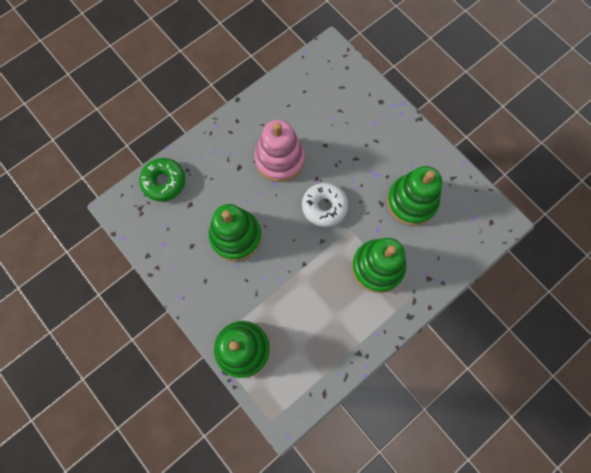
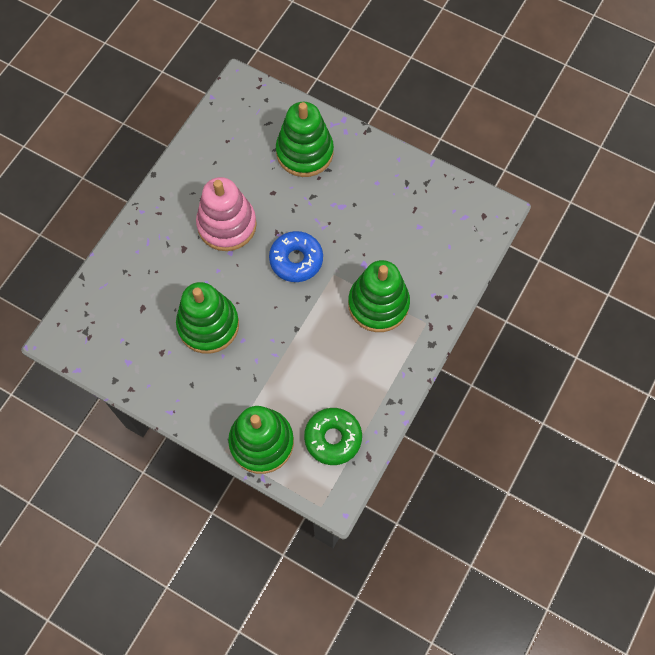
camera: 20 degrees left, 5 degrees down
(164, 182) = (102, 293): green donut -> green donut (333, 438)
(324, 207) = (296, 260): white donut -> blue donut
(411, 201) = (390, 222): green stacking toy -> green stacking toy (304, 152)

